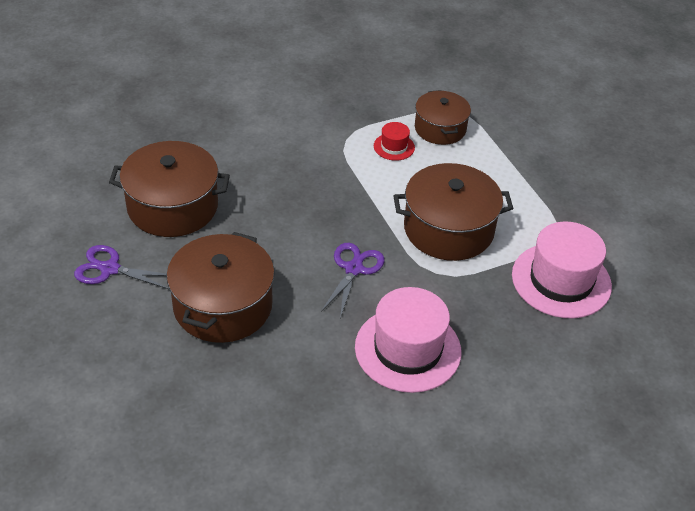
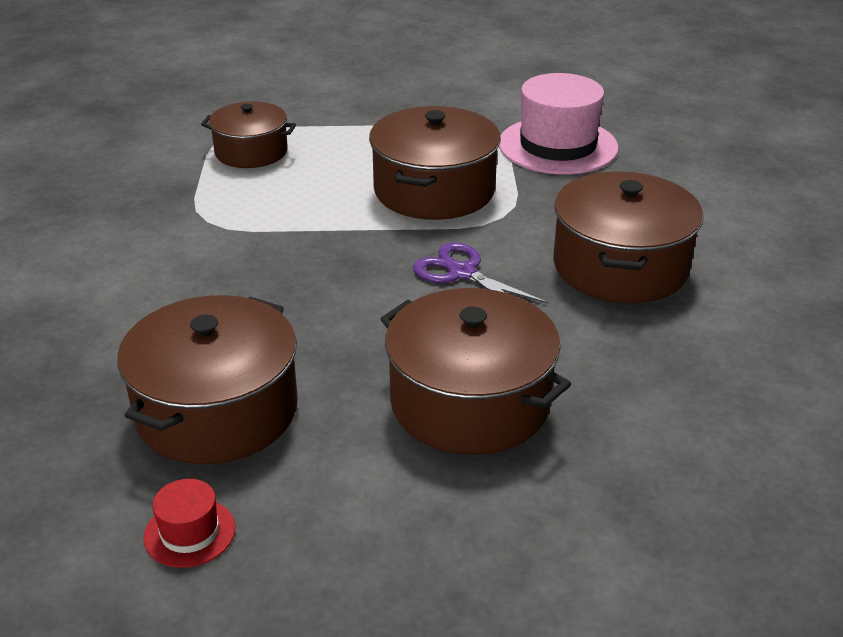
camera: 65 degrees left, 10 degrees down
(109, 269) = (316, 514): purple scissors -> none
(394, 147) = (255, 190): red hat -> red hat (190, 532)
(408, 349) = (620, 266): pink hat -> brown pot

